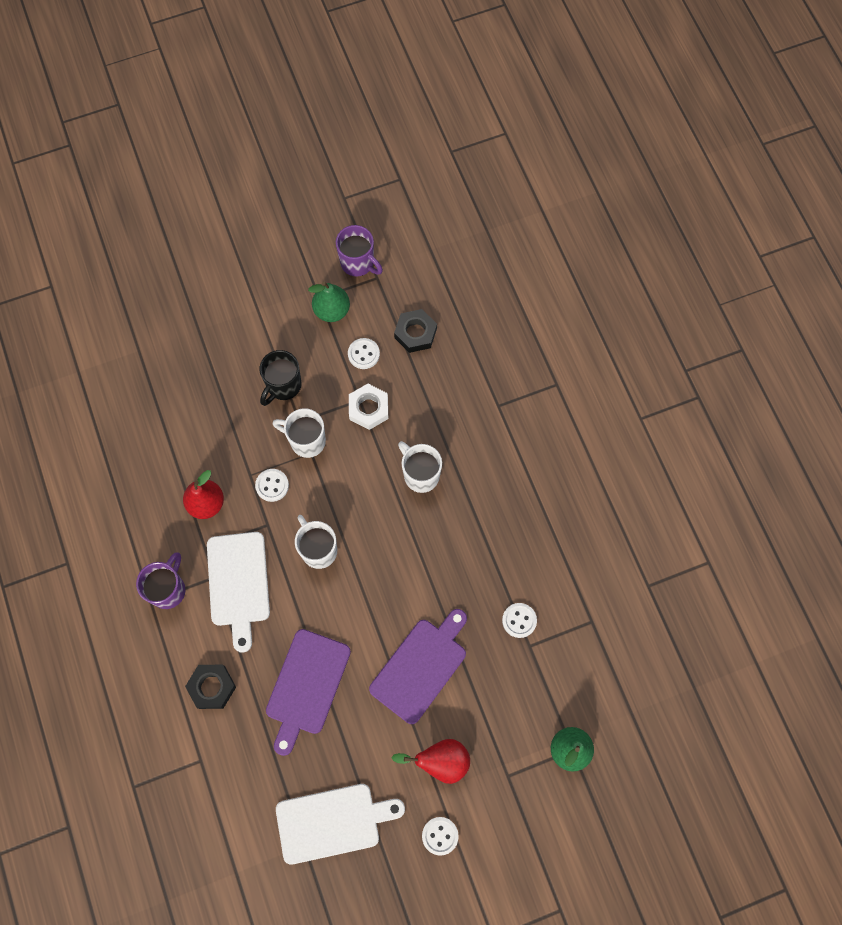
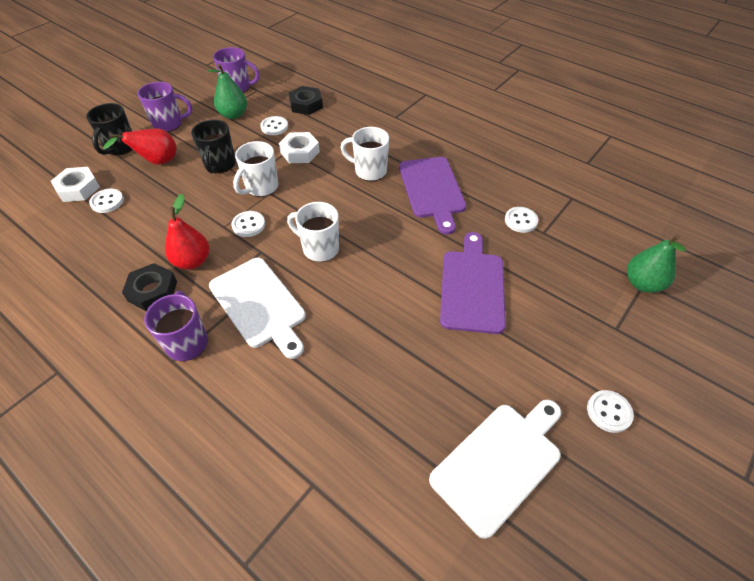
camera: 30 degrees left, 20 degrees down
(143, 350) = (78, 188): none -> white nut
(162, 384) = (107, 202): none -> white button
(200, 306) = (120, 147): none -> black mug
(212, 687) = (283, 404): black nut -> black nut (152, 291)
(261, 292) = (169, 124): none -> purple mug
(306, 441) = (261, 187): white mug -> white mug turned 45 degrees counterclockwise
(306, 686) = (381, 353): purple cutting board -> purple cutting board (432, 190)
(441, 761) = (552, 348): red pear -> red pear (157, 162)

